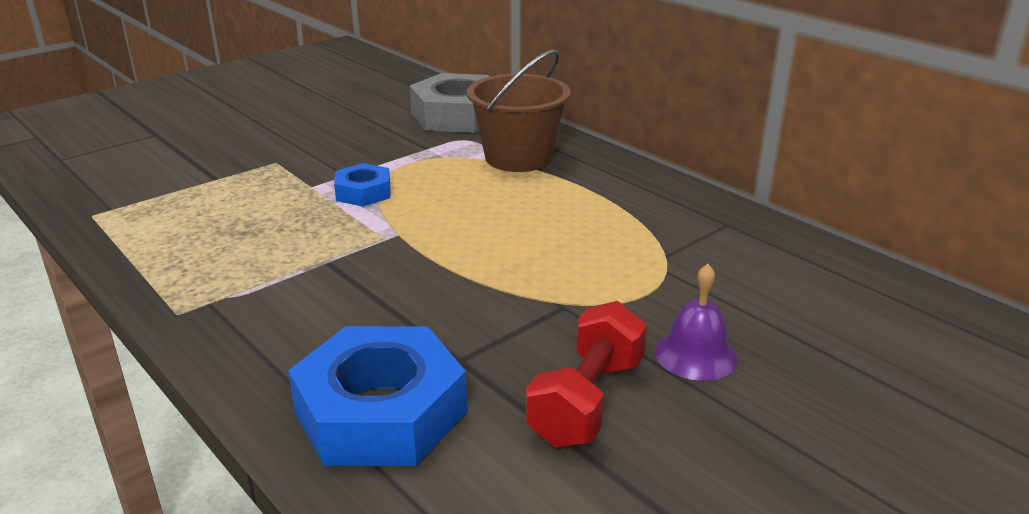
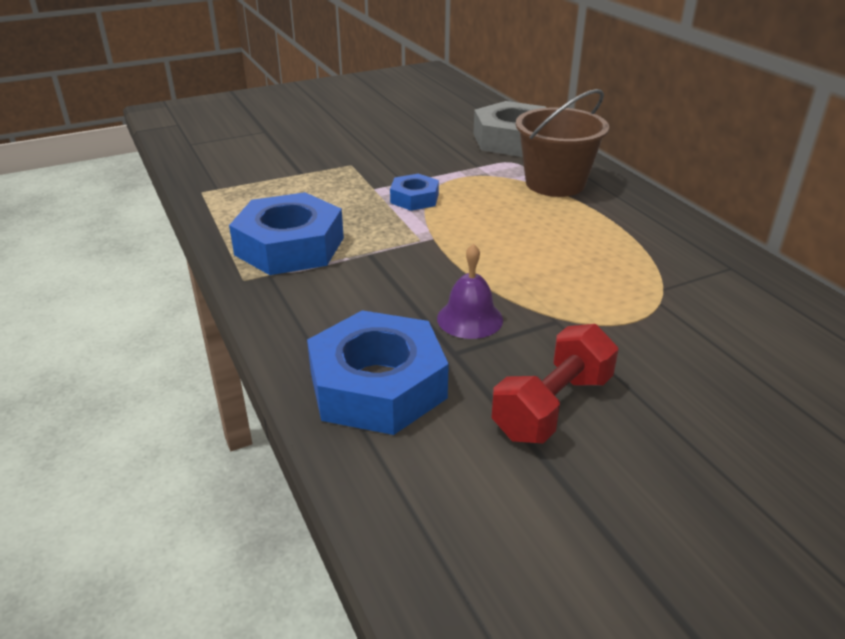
camera: 15 degrees right, 5 degrees up
(226, 266) = (290, 246): none -> blue nut
(695, 354) = (664, 382): purple bell -> purple bell (470, 318)

